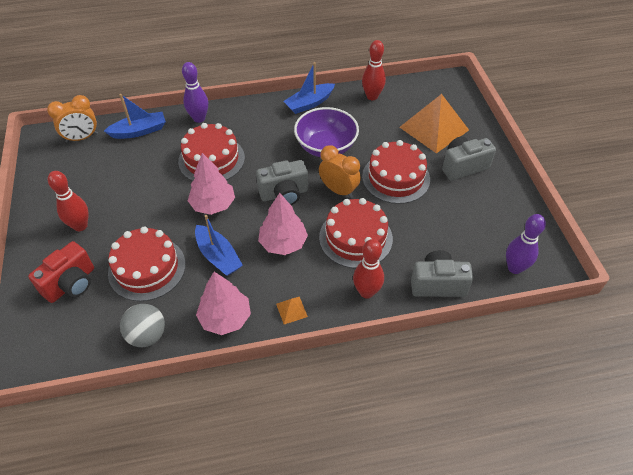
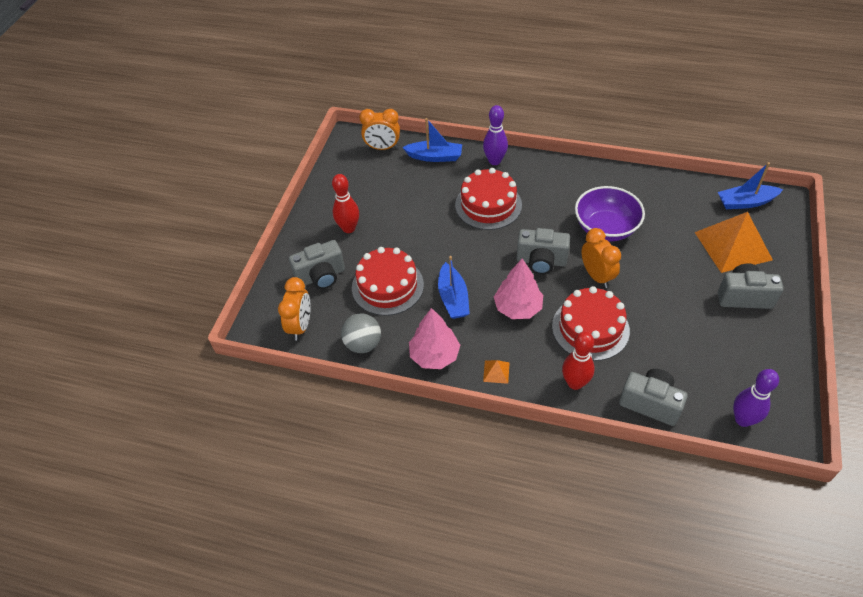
camera: 30 degrees right, 0 degrees up
(70, 343) = (300, 326): none -> orange clock
(71, 284) = (321, 276): red camera -> grey camera
(213, 205) = (470, 249): pink tree -> none
(309, 103) = (610, 178): blue boat -> blue boat (745, 202)
(372, 96) = (681, 190): red bowling pin -> none
(396, 178) = (663, 283): red cake -> none

